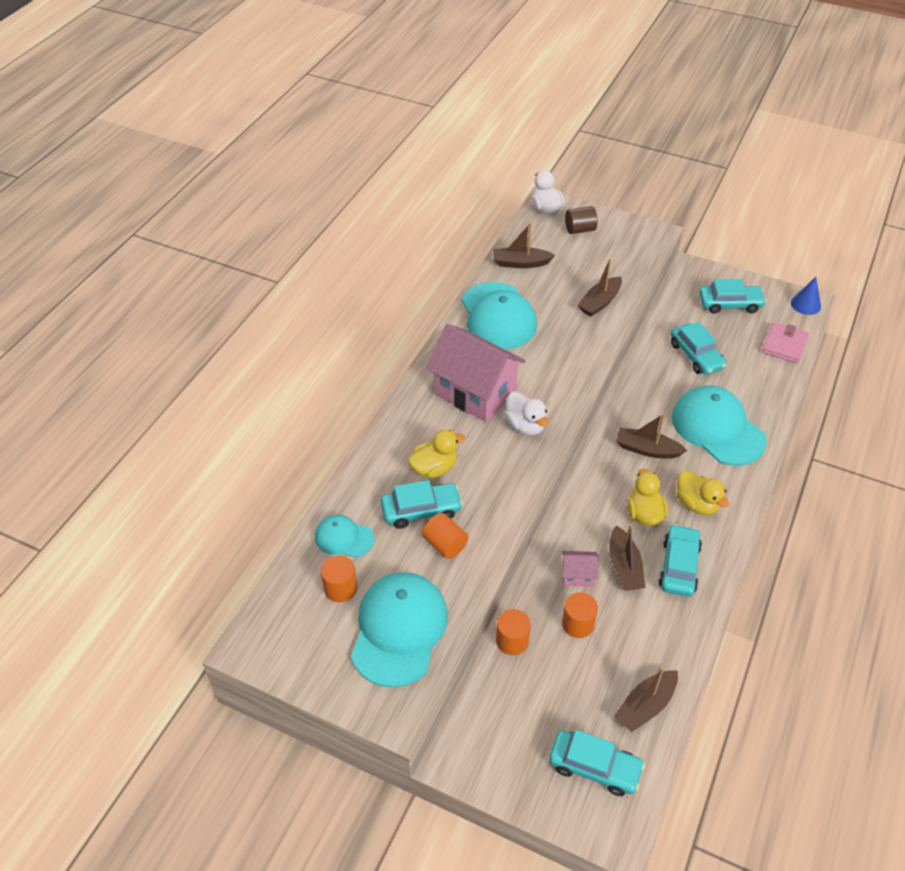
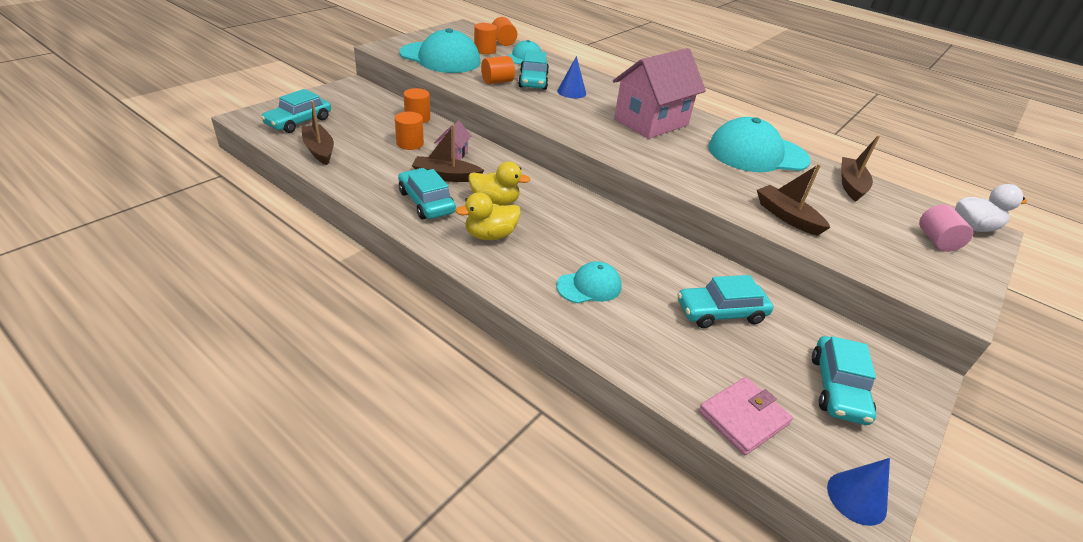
camera: 100 degrees right, 10 degrees down
(293, 576) = (503, 42): none -> orange cylinder
(434, 468) = (571, 92): yellow duck -> blue cone
(525, 425) = (604, 133): white duck -> none
(580, 229) = (936, 241): brown cylinder -> pink cylinder
(647, 449) = (575, 227): brown boat -> none
(679, 566) = (426, 202): turquoise car -> turquoise car turned 150 degrees counterclockwise
(717, 428) = (589, 286): turquoise cap -> turquoise cap, size x0.53
(784, 345) = (743, 418): pink wallet -> pink wallet turned 75 degrees counterclockwise

